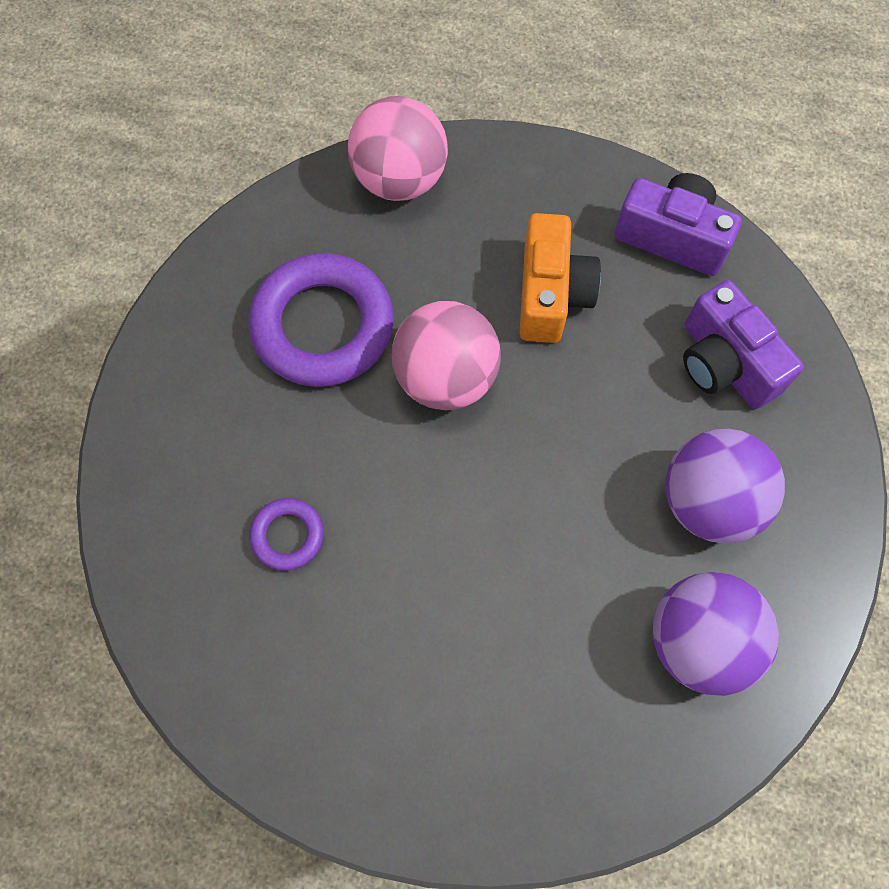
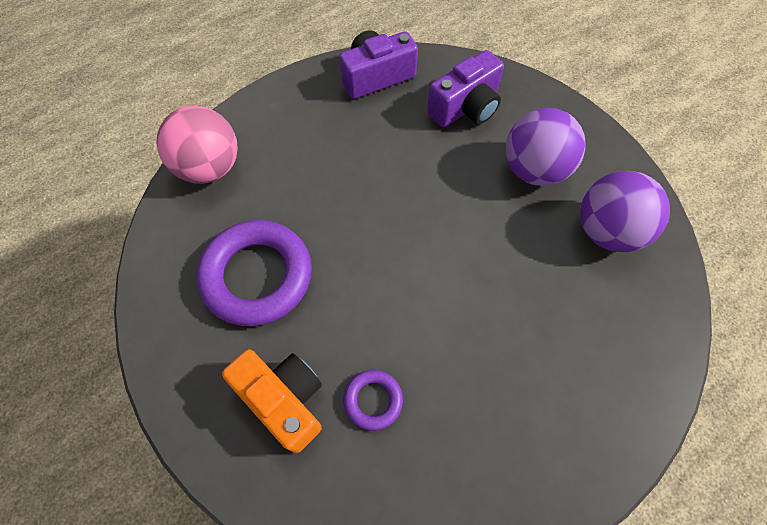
camera: 50 degrees left, 5 degrees down
(445, 377) = (353, 236): pink ball -> none
(551, 294) = (354, 150): orange camera -> orange camera (284, 400)
(725, 363) = (465, 107): purple camera -> purple camera turned 45 degrees counterclockwise

